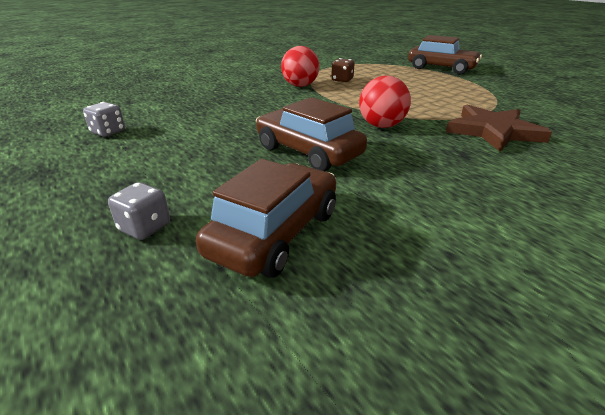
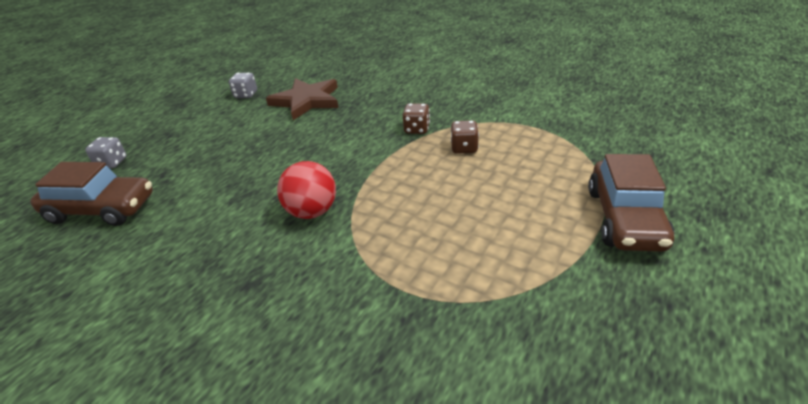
camera: 70 degrees right, 5 degrees up
(300, 86) = (417, 129): red ball -> brown dice
(308, 152) = (231, 186): brown car -> none
(493, 131) = (331, 303): brown star -> brown star (306, 101)

